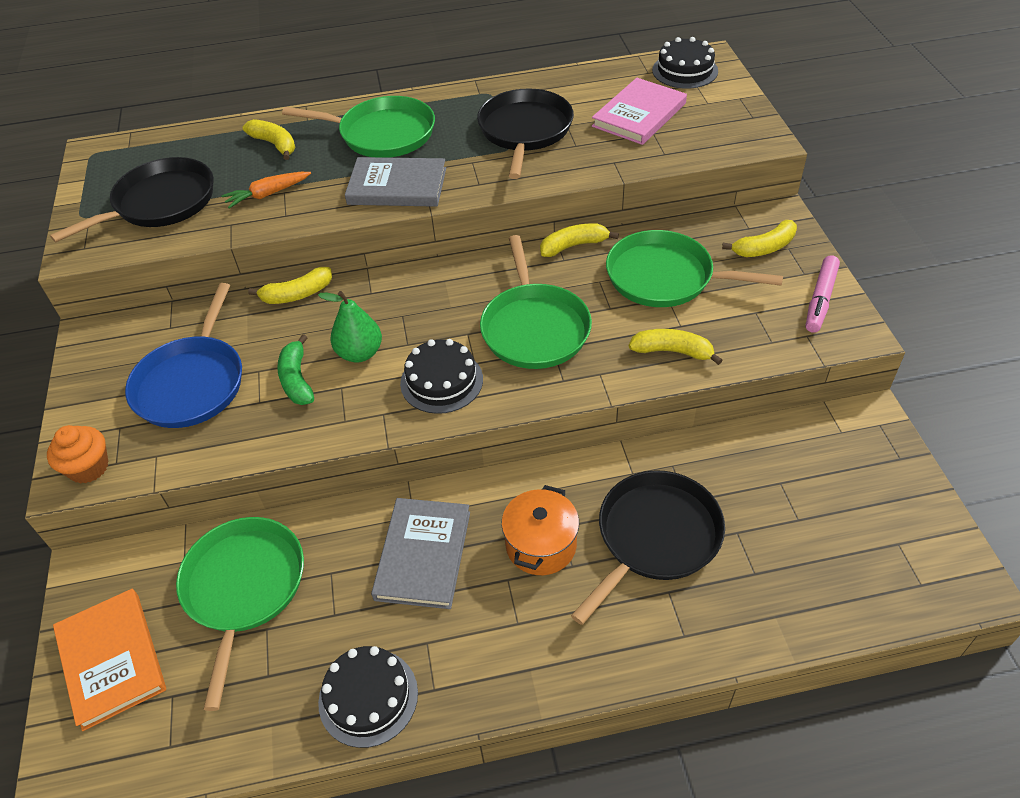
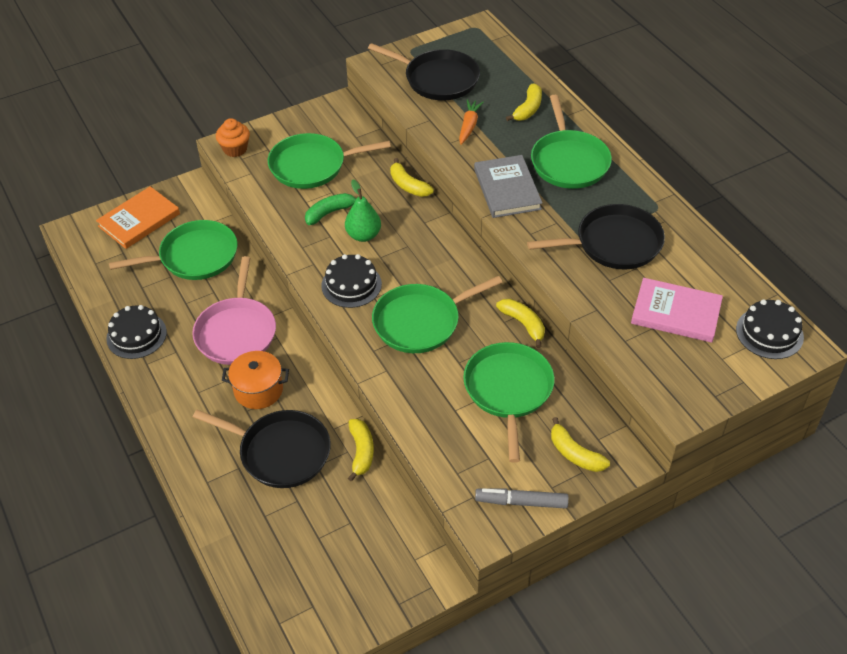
camera: 70 degrees right, 0 degrees up
(192, 383) = (312, 166): blue pan -> green pan
(268, 194) = (469, 126): orange carrot -> orange carrot turned 60 degrees clockwise
(423, 555) = (236, 332): grey book -> pink pan
(672, 351) = (424, 410): yellow banana -> yellow banana (361, 452)
(820, 299) = (521, 502): pink marker -> grey marker

